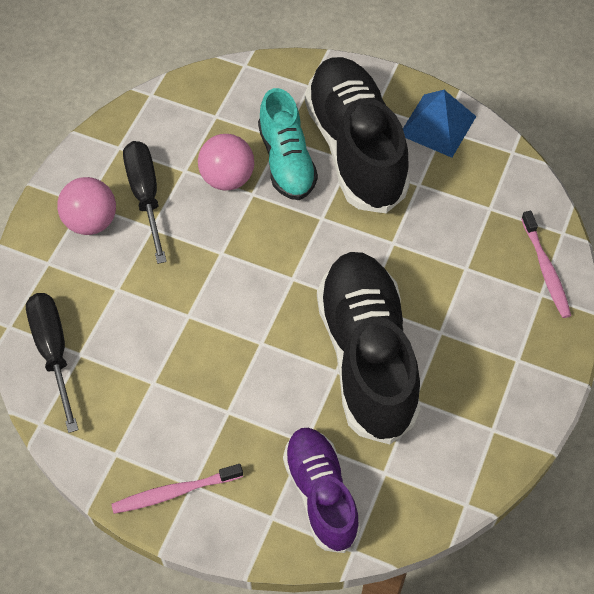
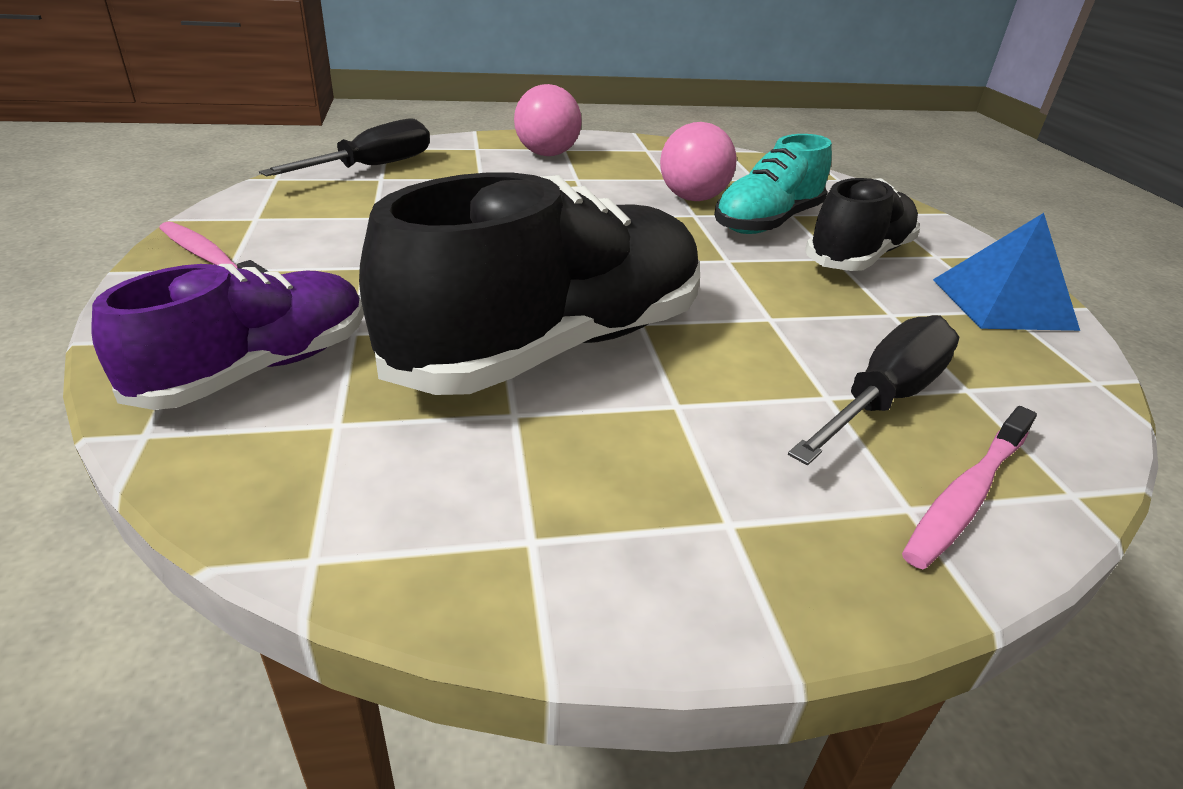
camera: 55 degrees right, 25 degrees down
(145, 196) = (610, 169): black screwdriver -> black screwdriver (883, 398)
(355, 149) = (858, 257): black shoe -> black shoe, size x0.61

